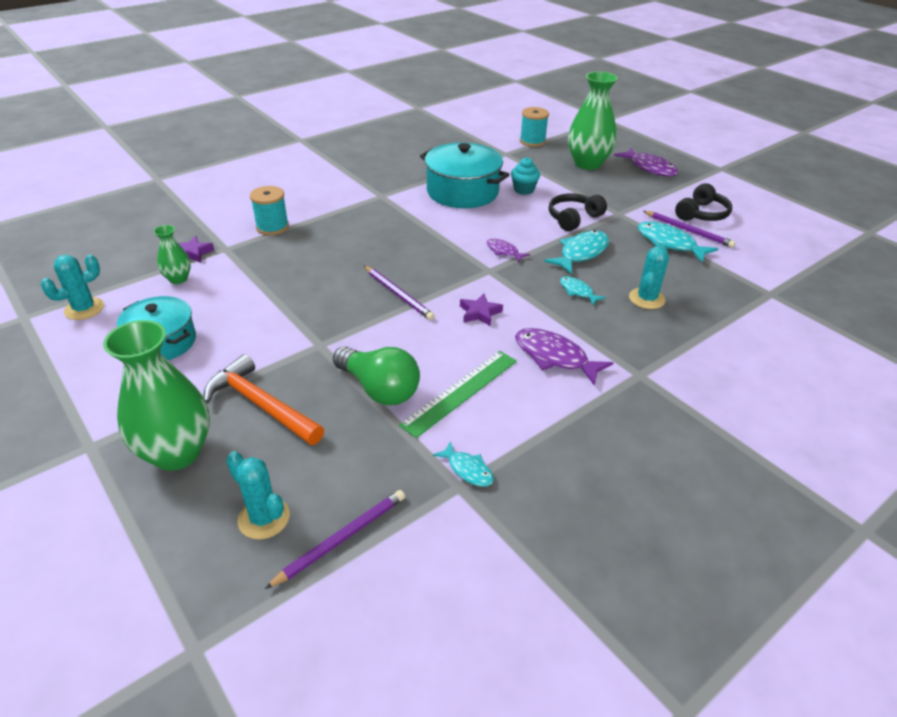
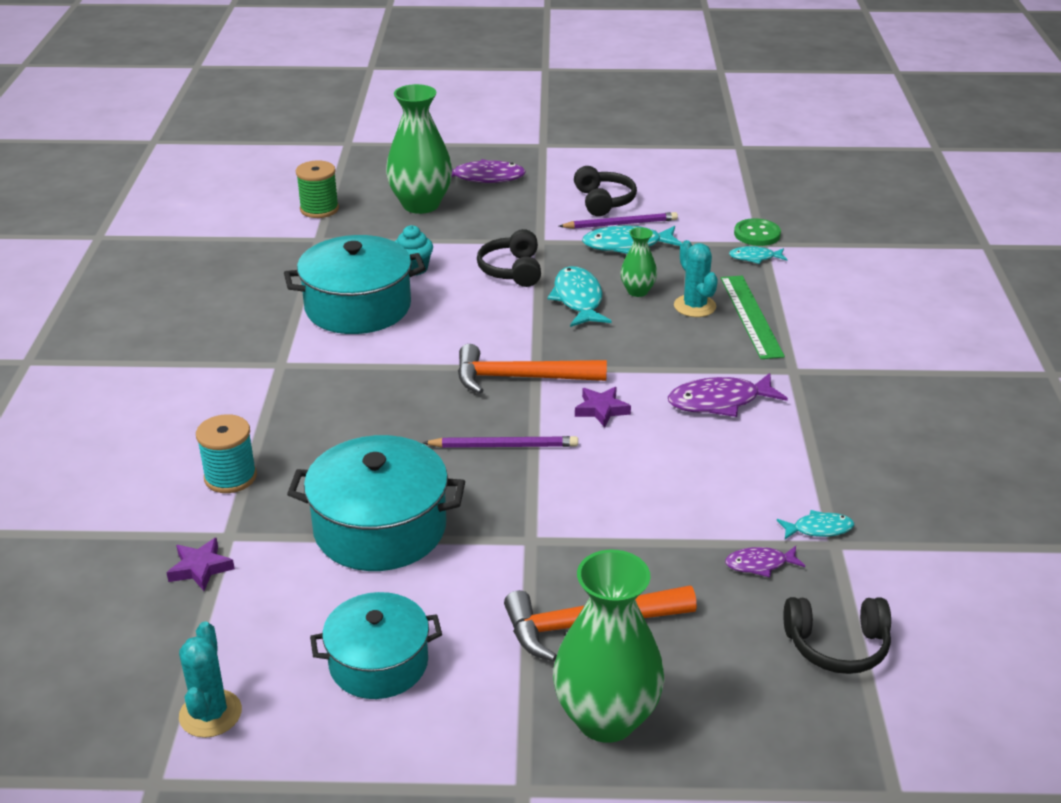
camera: 50 degrees left, 5 degrees down
(178, 279) = (248, 602): green vase -> green vase (637, 291)
(264, 518) = (766, 687): turquoise cactus -> none
(277, 289) = (380, 528): none -> turquoise pot
(341, 538) = (837, 646): purple pencil -> black headphones
(379, 389) = (651, 531): green light bulb -> none
(460, 392) = (710, 481): green ruler -> green ruler (751, 316)
(471, 270) = (520, 378): none -> orange hammer
(504, 251) = (514, 341): purple fish -> purple fish (760, 564)
(532, 141) = (319, 209): turquoise spool -> green spool
(577, 291) = (637, 336): turquoise fish -> turquoise fish (754, 258)
(777, 286) = (757, 234): none -> green button

